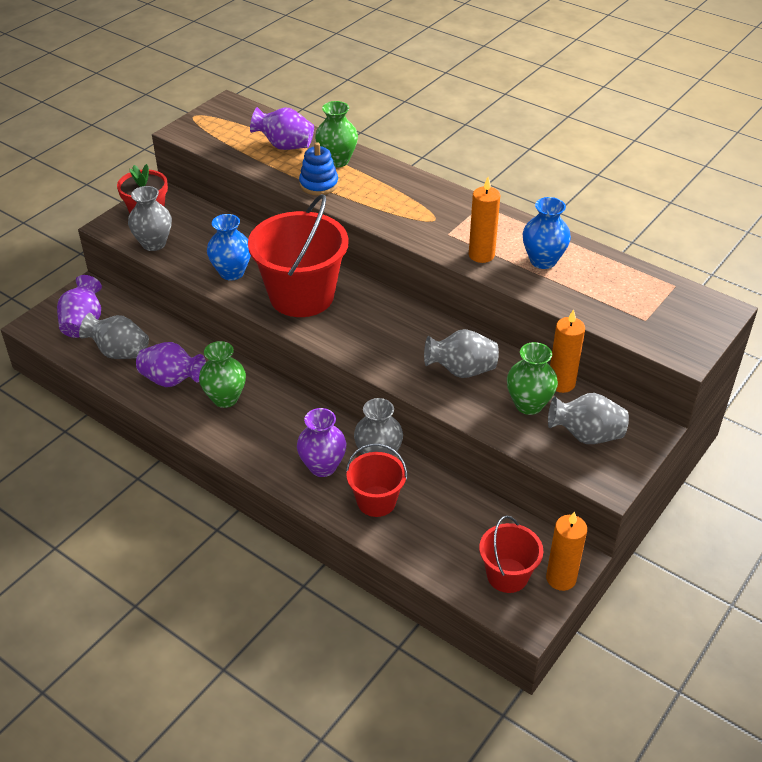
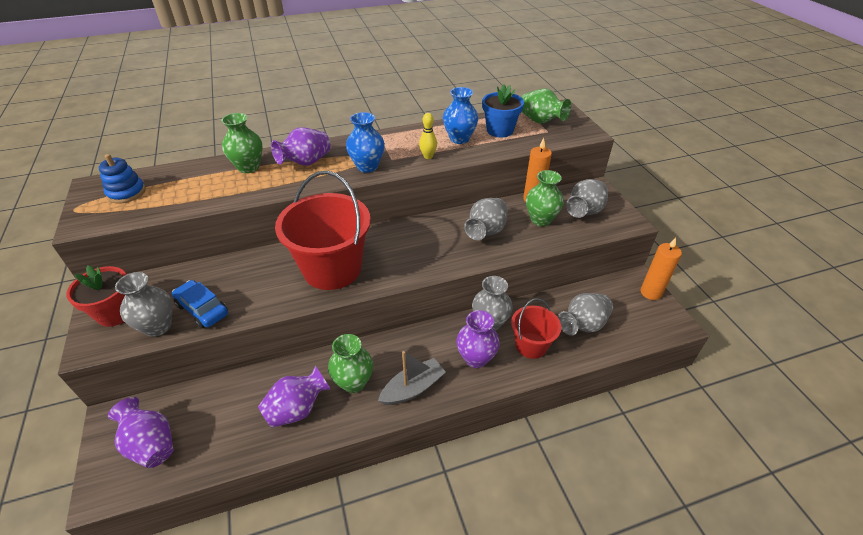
camera: 55 degrees left, 0 degrees up
(119, 352) = (222, 433): grey vase -> grey vase (583, 325)
(189, 254) = (202, 309): none -> blue car
(232, 272) = (258, 294): blue vase -> blue vase (367, 166)
(250, 440) = (413, 388): none -> grey boat
(285, 146) = (193, 182): purple vase -> purple vase (306, 162)
(319, 184) = (262, 186): blue stacking toy -> blue stacking toy (126, 193)
(481, 255) = (428, 156): orange candle -> yellow bowling pin
(507, 575) = (636, 314): red bucket -> none
(599, 282) = (500, 130): none -> blue flower pot
(663, 305) = (540, 121): none -> green vase

